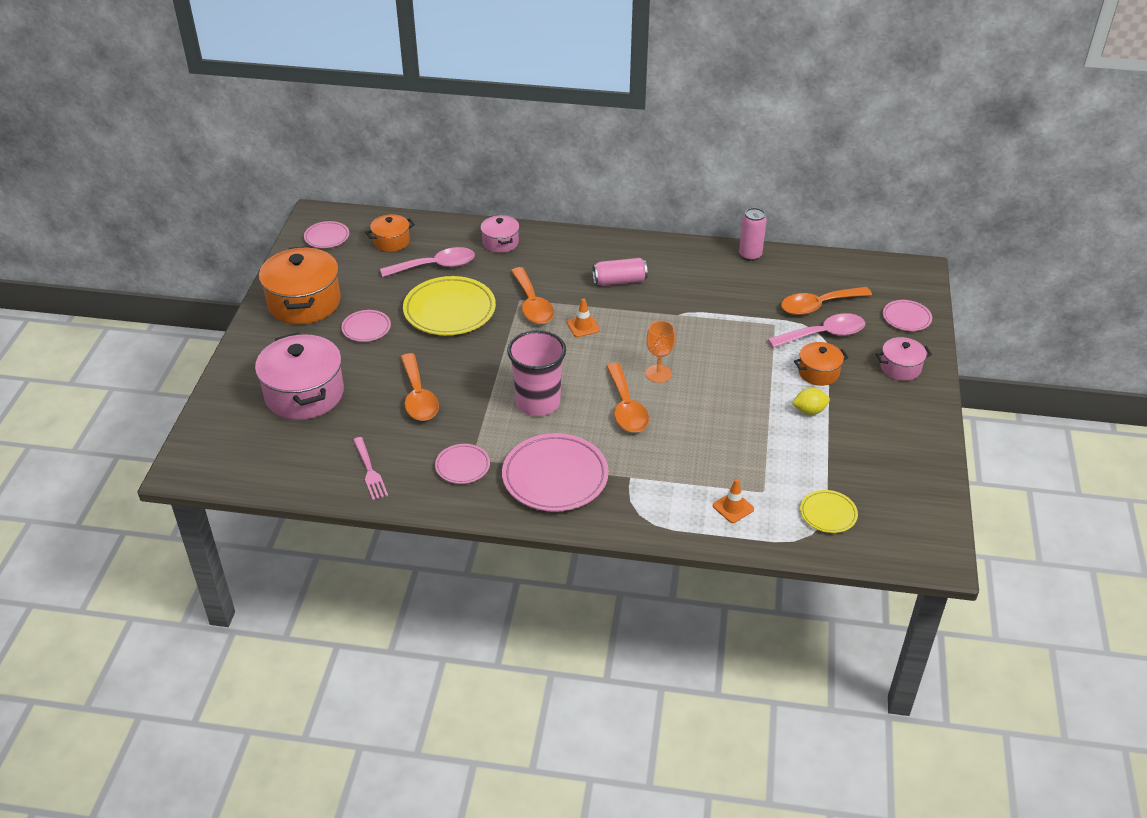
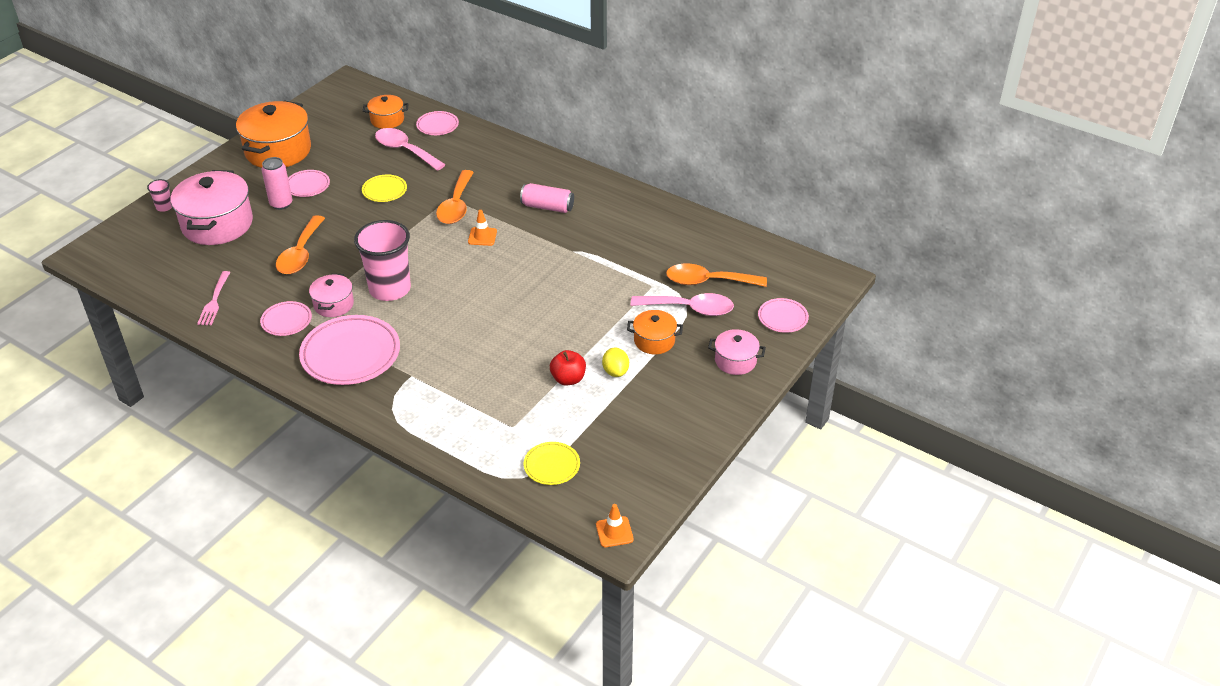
camera: 25 degrees right, 0 degrees up
(230, 394) = (164, 207): none -> pink cup
(327, 237) = (340, 102): pink plate -> pink plate (437, 126)
(435, 266) = (405, 150): pink spoon -> pink spoon turned 150 degrees counterclockwise
(449, 311) = (384, 191): yellow plate -> yellow plate, size x0.52
(500, 242) = (475, 145): pink pot -> pink pot (333, 304)
(626, 407) = (458, 316): orange spoon -> none
(658, 373) = (511, 297): orange goblet -> none
(733, 507) = (474, 431): orange traffic cone -> orange traffic cone (614, 532)
(750, 255) = (684, 218): pink can -> pink can (281, 204)
(774, 431) = (568, 379): none -> red apple
(809, 411) = (615, 371): yellow lemon -> yellow lemon turned 60 degrees clockwise

